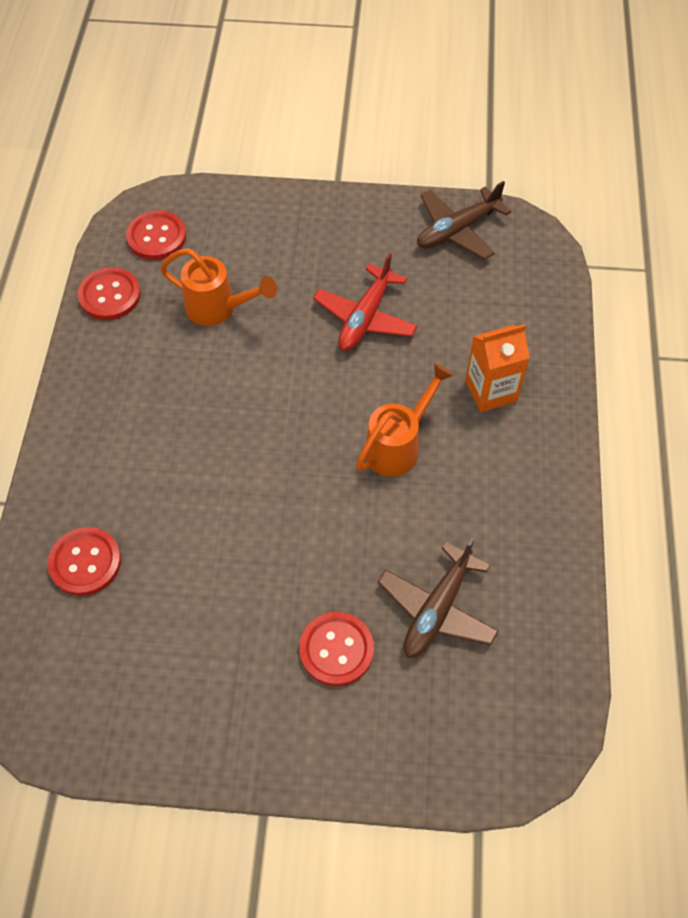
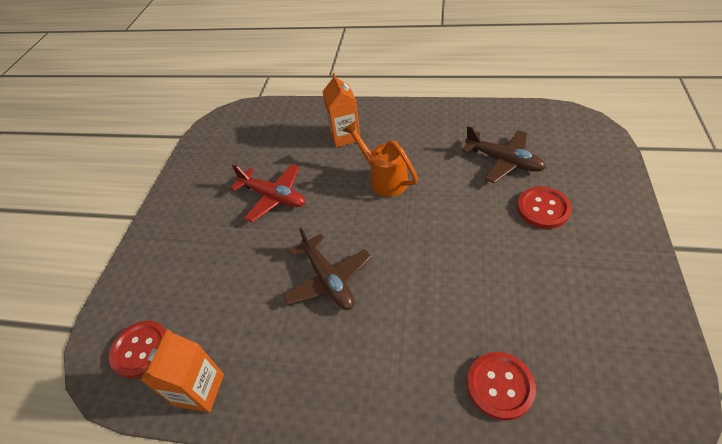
camera: 80 degrees left, 10 degrees down
(110, 295) = (200, 390): red button -> orange carton
(219, 309) = (241, 292): orange watering can -> none
(457, 230) = (211, 150): brown plane -> brown plane (328, 280)

